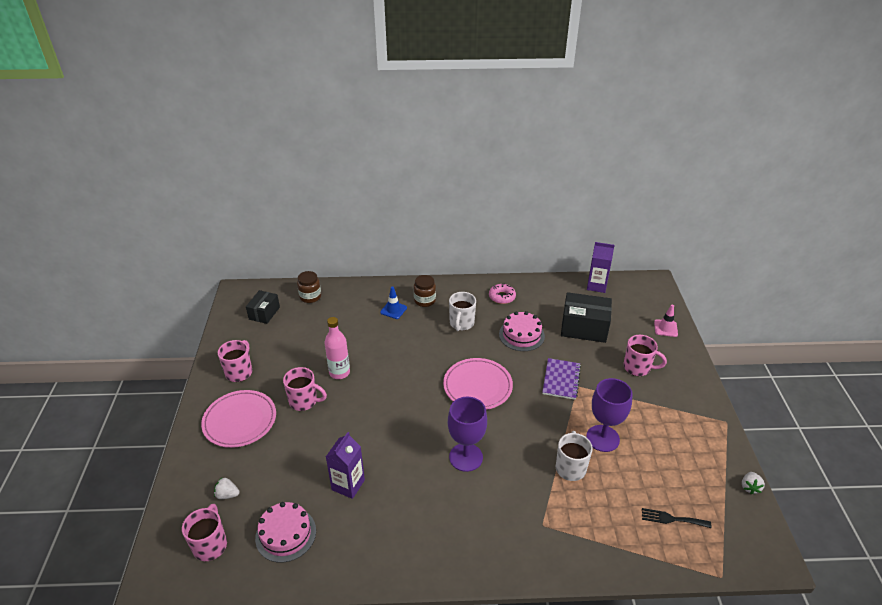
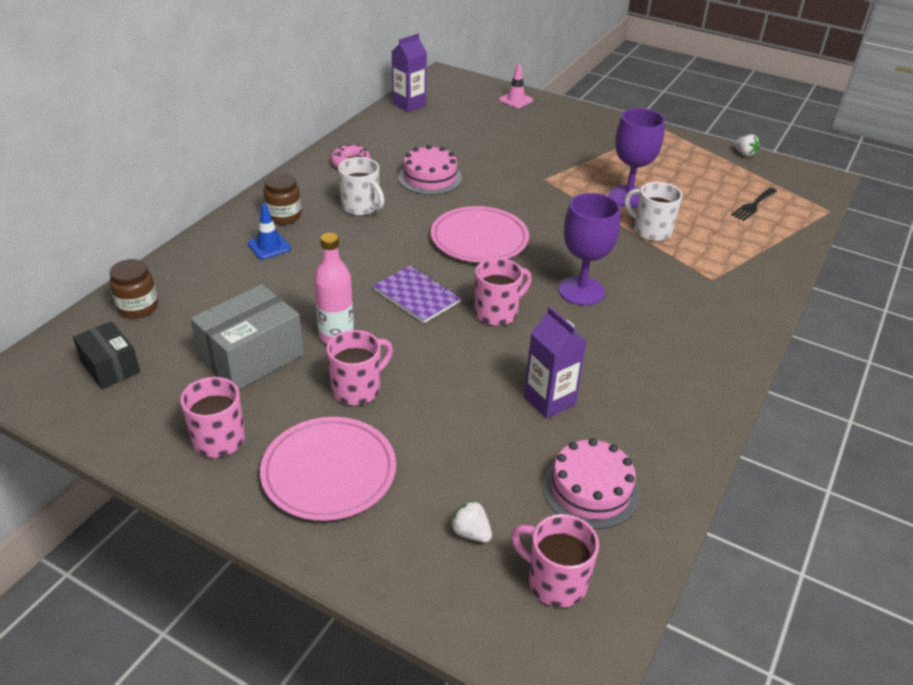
camera: 60 degrees left, 0 degrees up
(227, 494) = (471, 533): white strawberry -> white strawberry turned 90 degrees clockwise
(302, 352) = (251, 357): none -> grey box
(561, 380) = (525, 184): purple notebook -> purple notebook (416, 296)
(584, 328) = (464, 139): black box -> none
(637, 368) = (553, 137): pink mug -> pink mug (497, 313)

